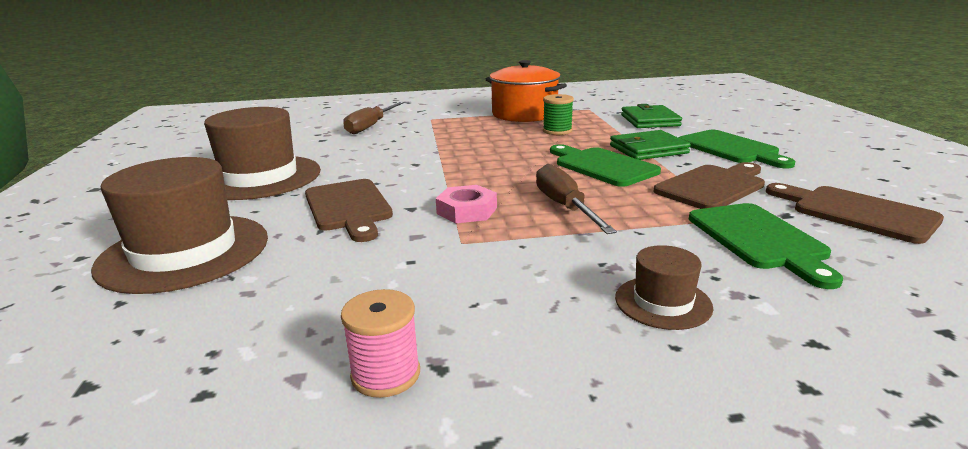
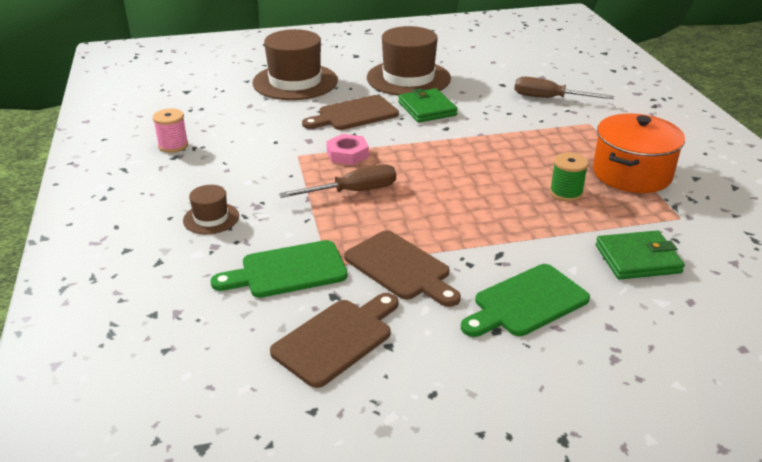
camera: 85 degrees right, 10 degrees up
(602, 166) = (452, 213): green cutting board -> none
(648, 149) = (510, 244): green wallet -> green wallet (427, 109)

